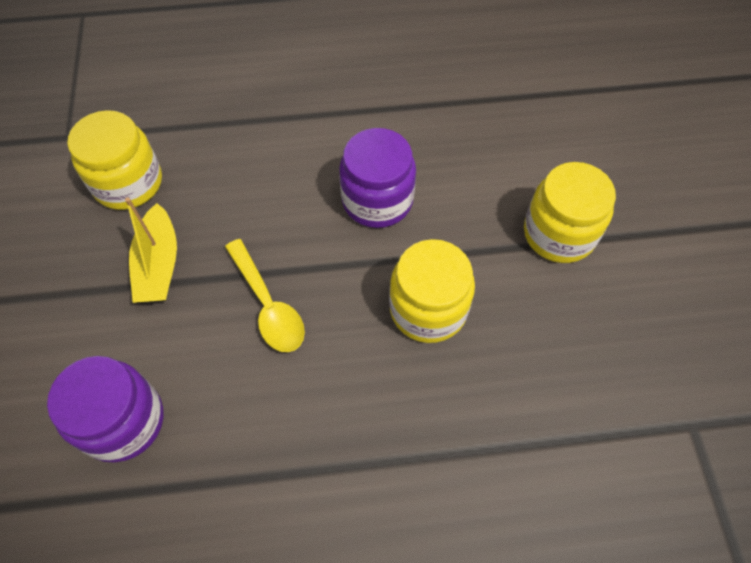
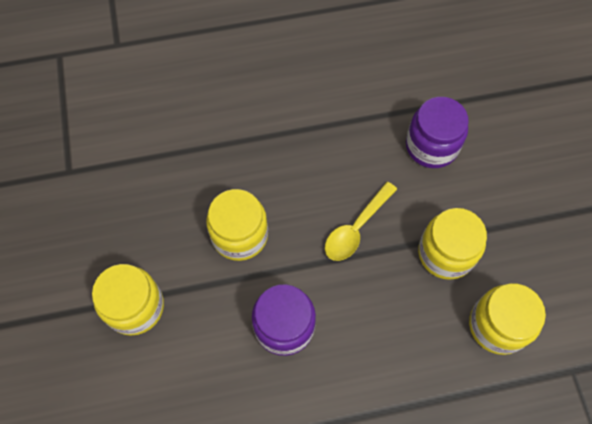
camera: 175 degrees right, 5 degrees up
(159, 265) = (446, 253): yellow boat -> yellow jar
(268, 305) = (356, 228): yellow spoon -> yellow spoon turned 105 degrees counterclockwise

